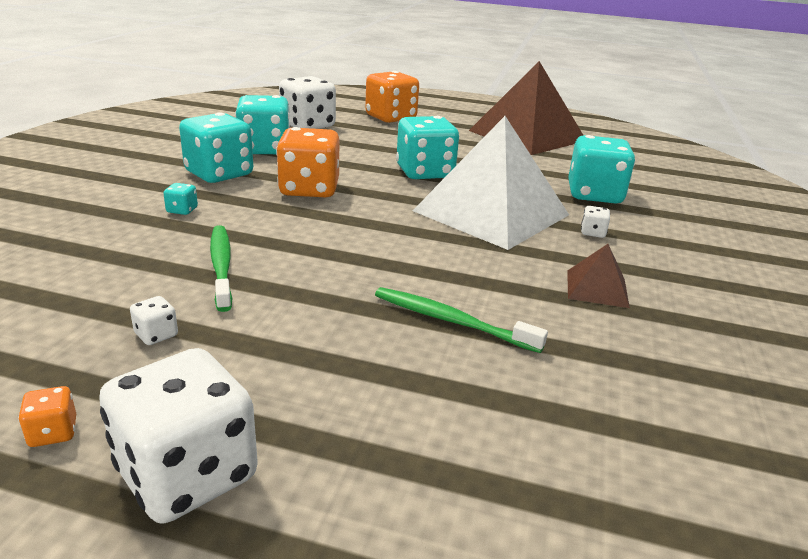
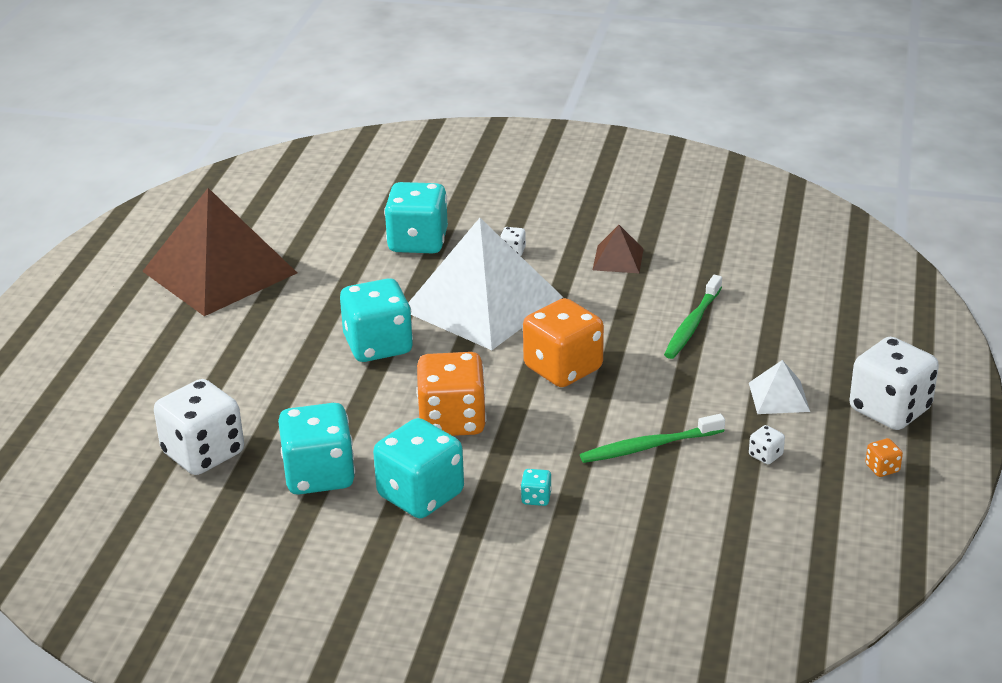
camera: 90 degrees left, 5 degrees up
(271, 365) = (779, 397): none -> white pyramid
(391, 118) = (151, 382): orange dice -> orange dice (563, 368)

